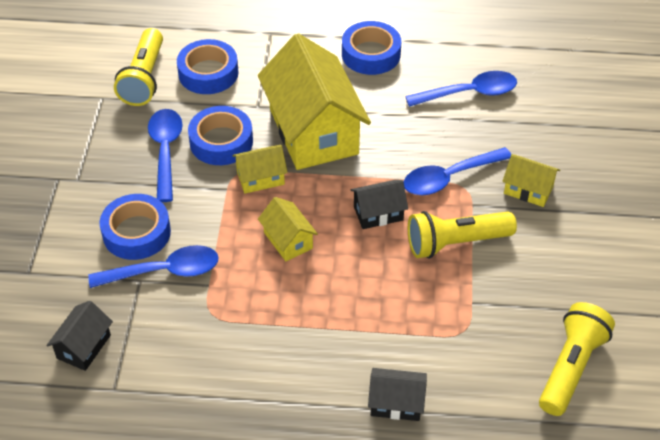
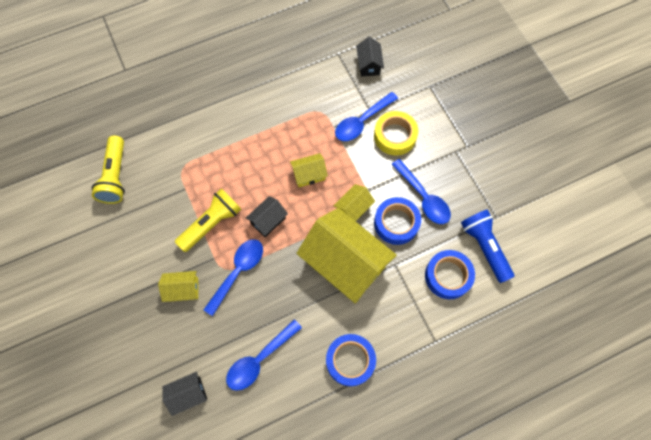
camera: 150 degrees right, 20 degrees up
(136, 233) = (395, 136): blue tape -> yellow tape
(144, 78) = (484, 247): yellow flashlight -> blue flashlight
(288, 240) = (309, 175): yellow house -> yellow house turned 45 degrees counterclockwise
(396, 403) = (199, 112): black house -> black house (188, 394)

